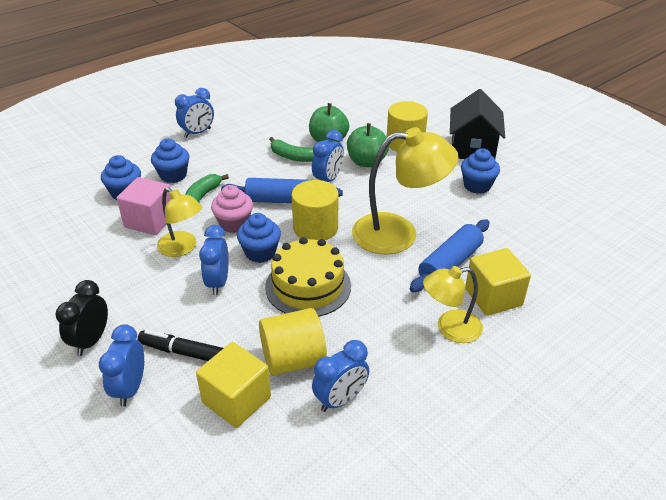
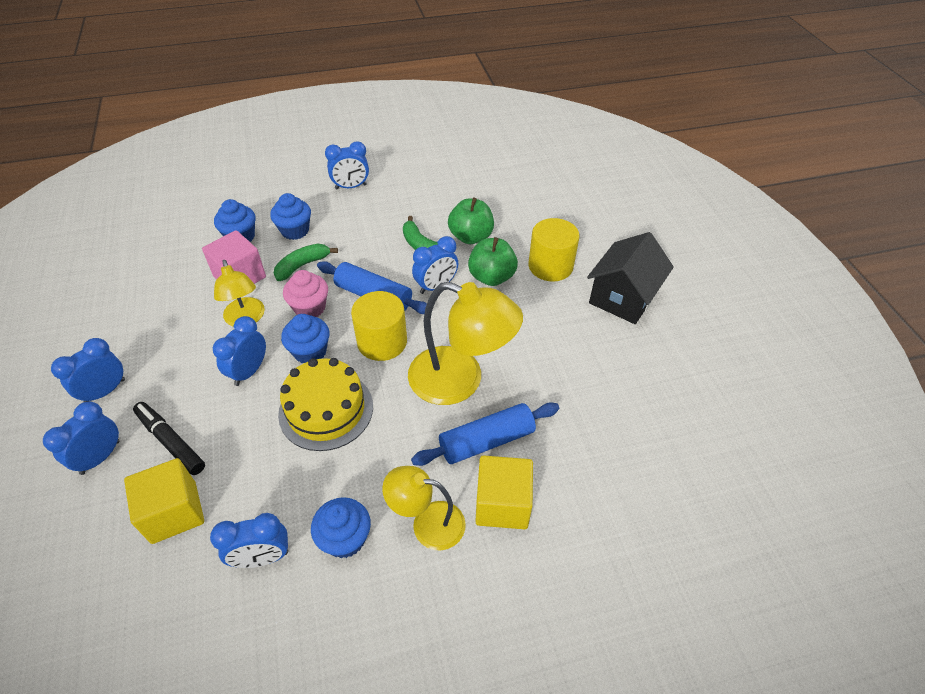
camera: 25 degrees right, 10 degrees up
(91, 341) = (105, 391): black clock -> blue clock
(293, 360) = (252, 490): yellow cylinder -> none
(477, 186) = (590, 350): blue cupcake -> blue cupcake (345, 539)

